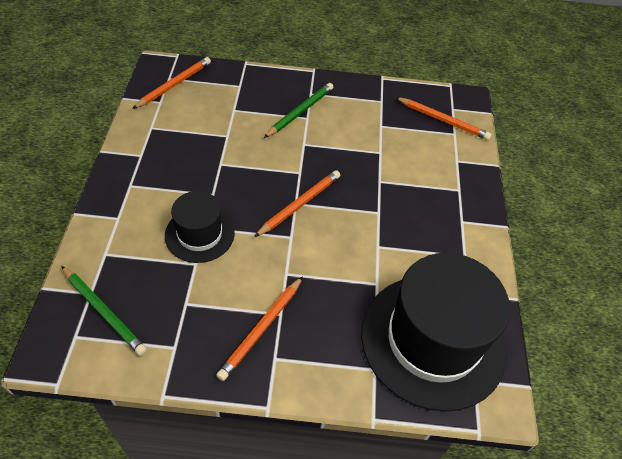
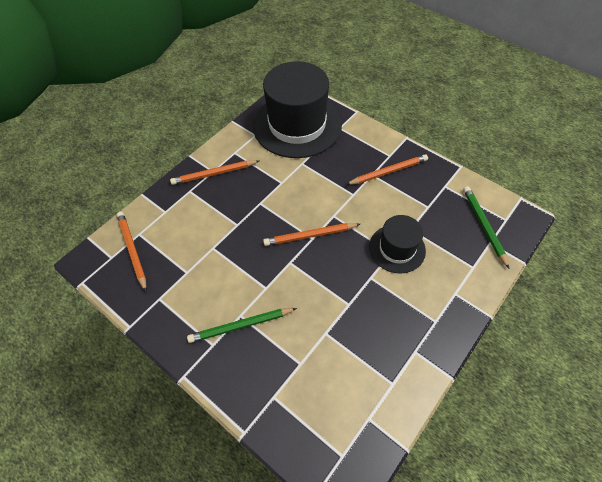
camera: 140 degrees left, 5 degrees up
(174, 85) = (341, 439): orange pencil -> orange pencil (214, 174)

